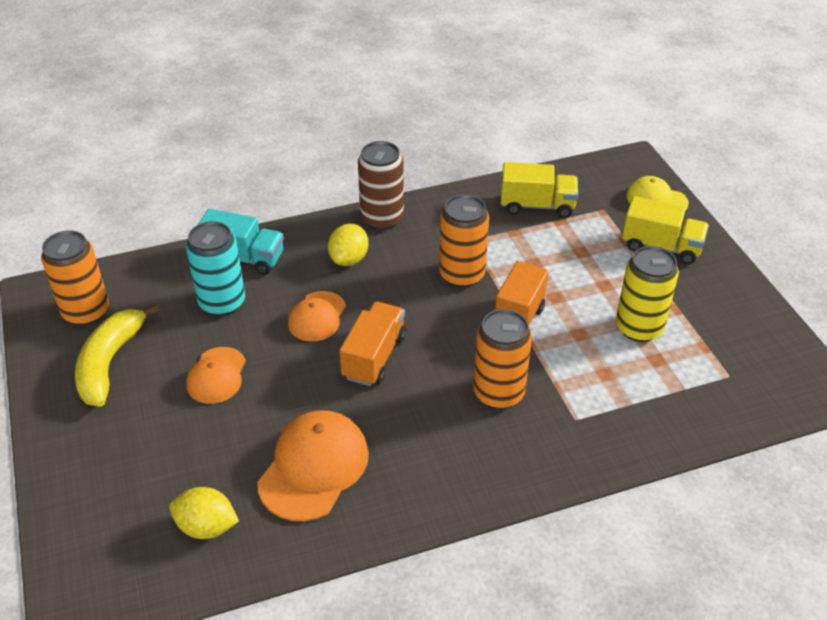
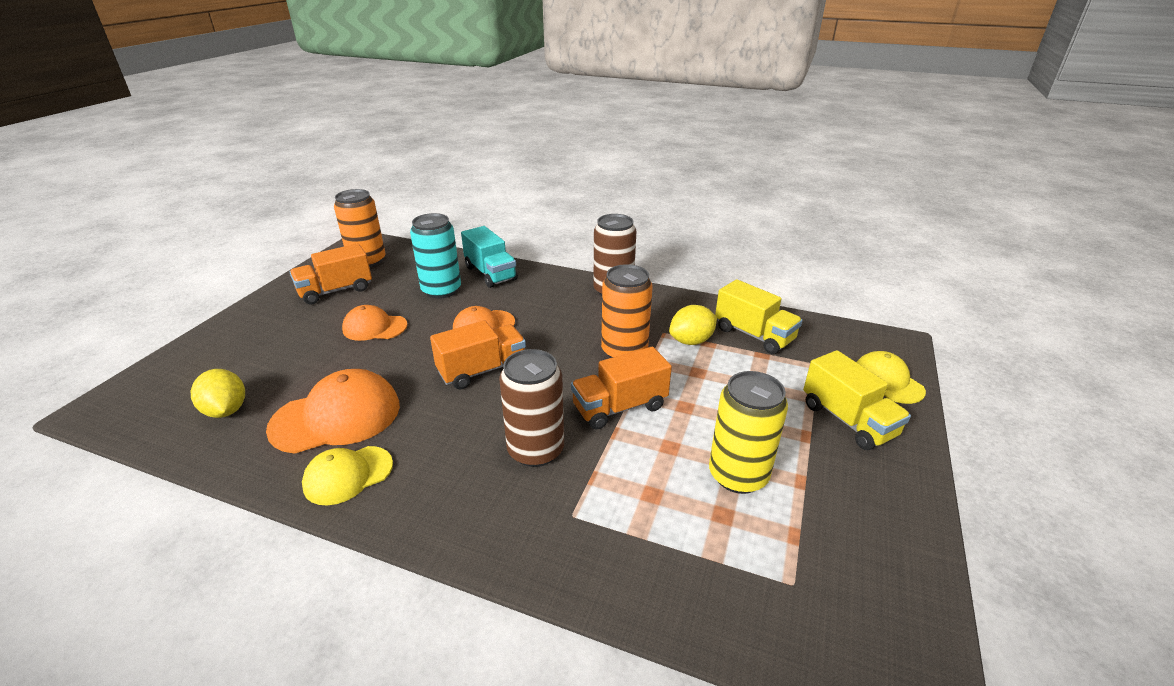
camera: 40 degrees right, 10 degrees down
(110, 363) = (336, 291): yellow banana -> orange truck
(217, 376) = (374, 327): orange cap -> orange cap turned 45 degrees clockwise
(349, 259) = (555, 303): yellow lemon -> yellow lemon (691, 341)
(393, 499) = (348, 475): none -> yellow cap
(498, 393) = (535, 450): orange can -> brown can

